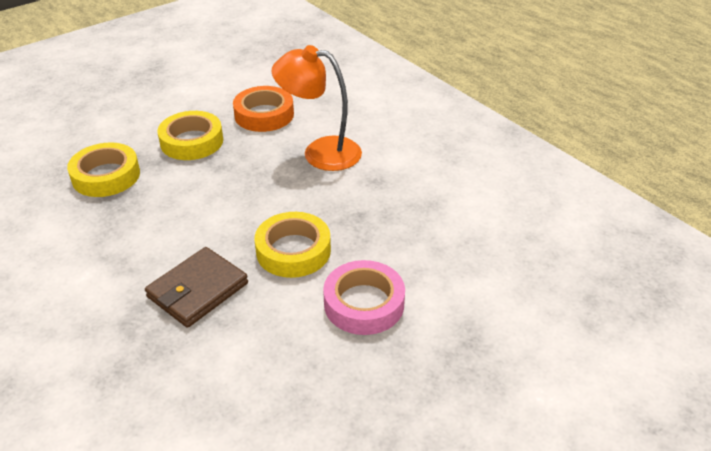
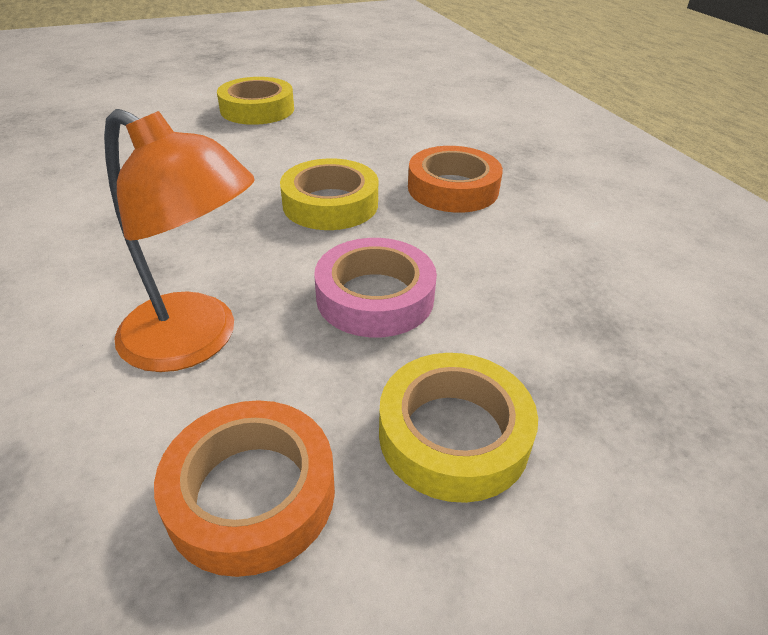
camera: 165 degrees left, 0 degrees up
(106, 176) = (628, 375): yellow tape -> yellow tape (257, 109)
(197, 290) = (453, 188): brown wallet -> orange tape
(364, 303) = (284, 152): pink tape -> pink tape (375, 297)

